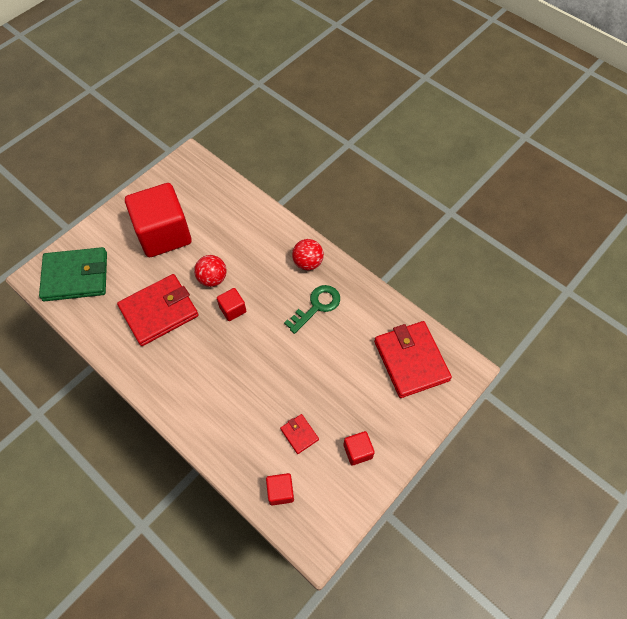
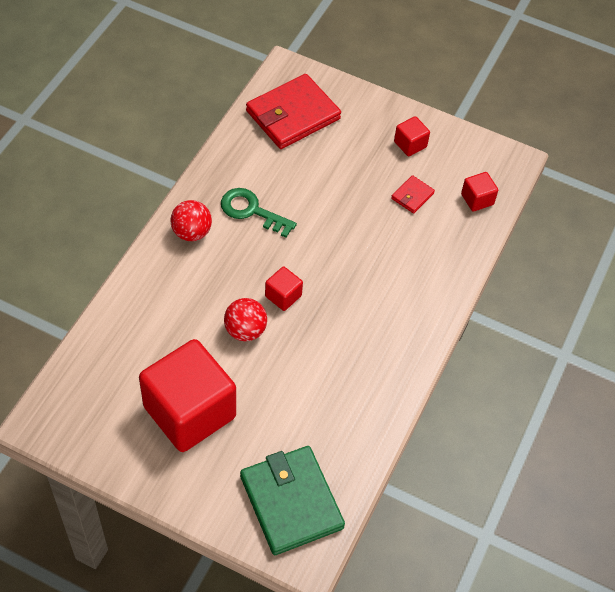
camera: 110 degrees left, 5 degrees down
(159, 311) = (312, 377): red wallet -> none

